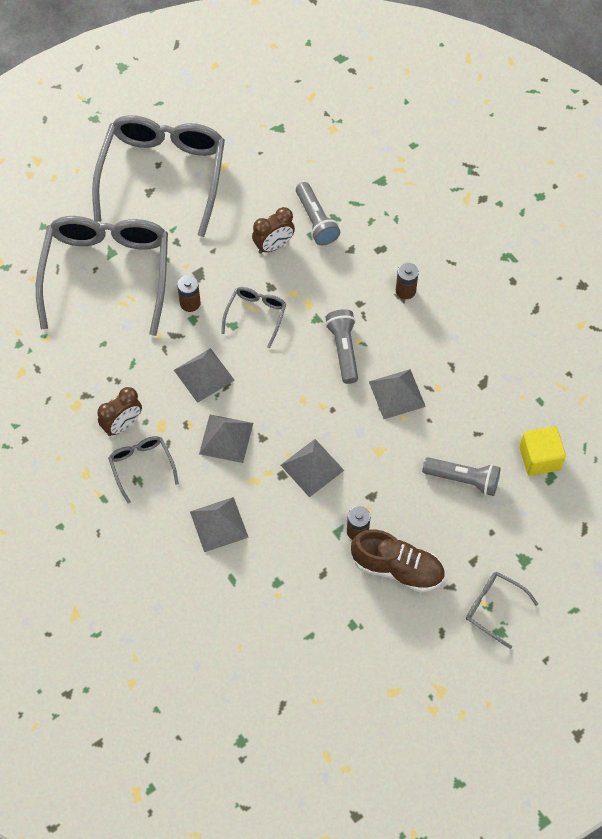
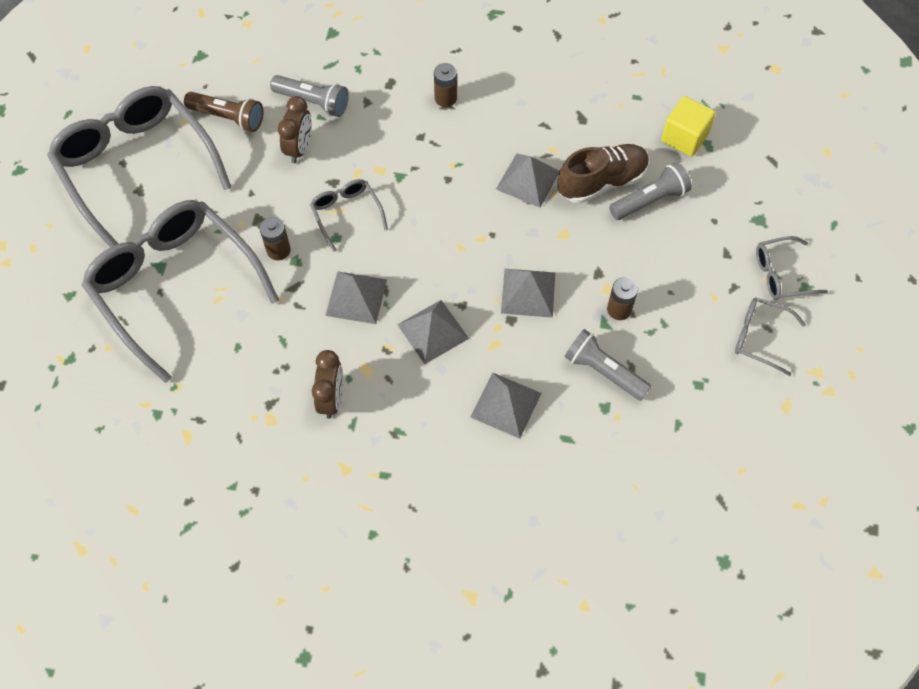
camera: 45 degrees left, 0 degrees up
(141, 466) = (387, 417): grey glasses -> grey glasses (759, 337)
(251, 187) = (228, 118): none -> brown flashlight
(344, 350) = (449, 181): grey flashlight -> grey flashlight (604, 371)
(397, 568) = (681, 310): brown shoe -> brown shoe (602, 182)

